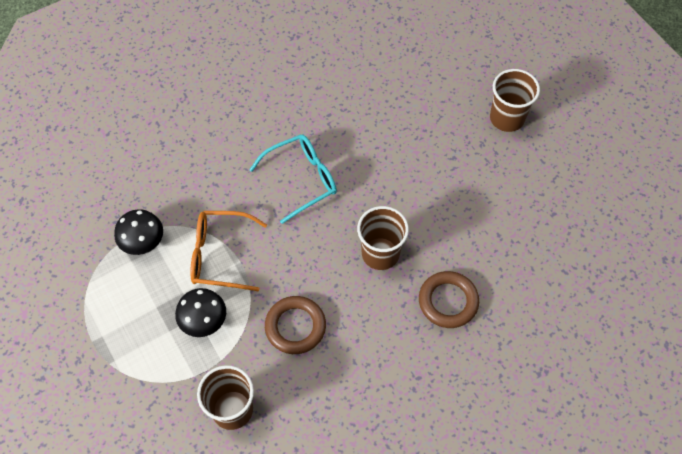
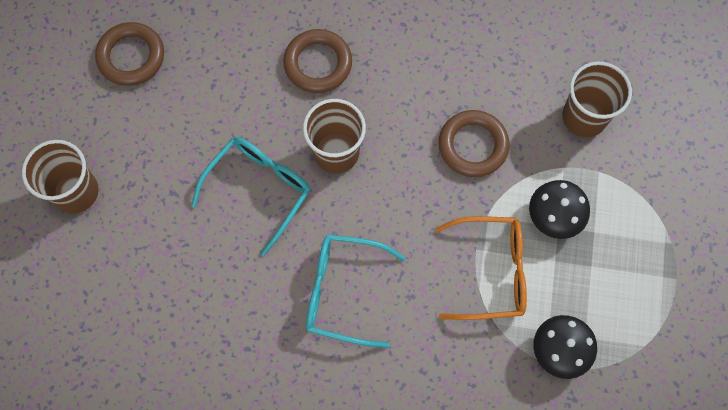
camera: 140 degrees left, 10 degrees up
(221, 255) = (490, 272): orange glasses -> orange glasses turned 45 degrees counterclockwise
(405, 196) = (258, 190): none -> turquoise glasses
(566, 213) = (131, 57): none -> brown ring

